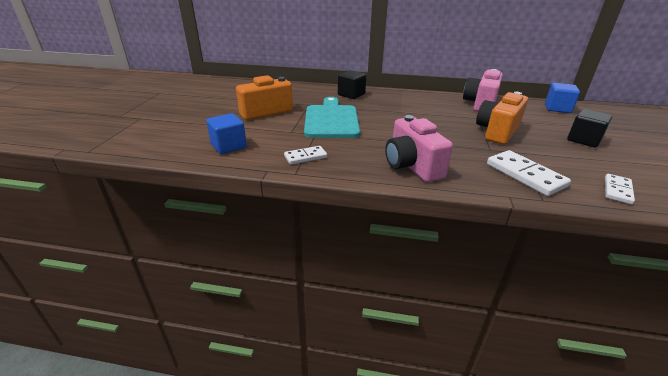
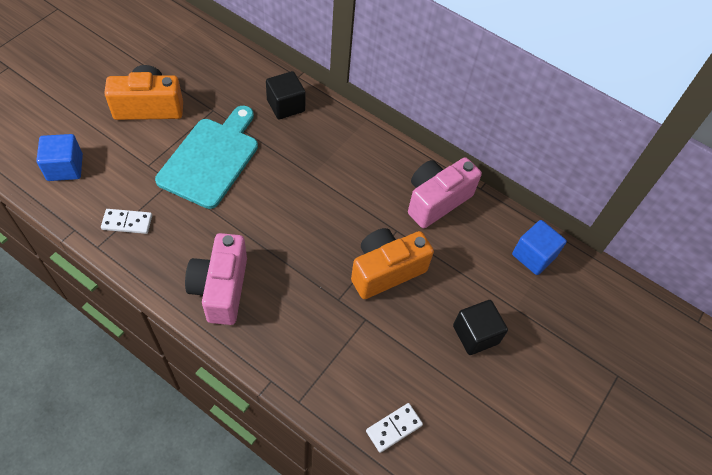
camera: 20 degrees right, 25 degrees up
(525, 175) = (324, 359): white domino -> none

